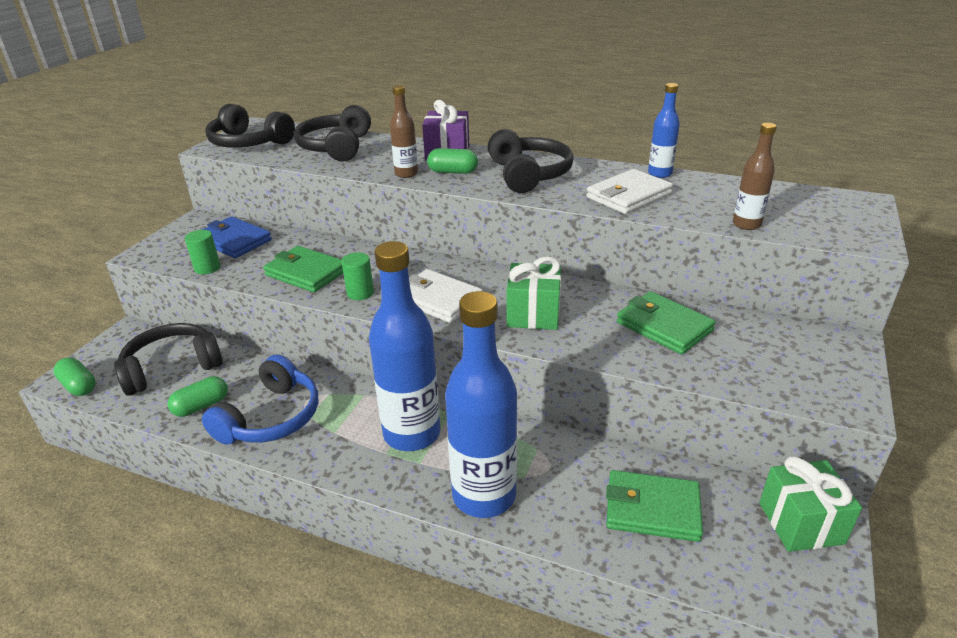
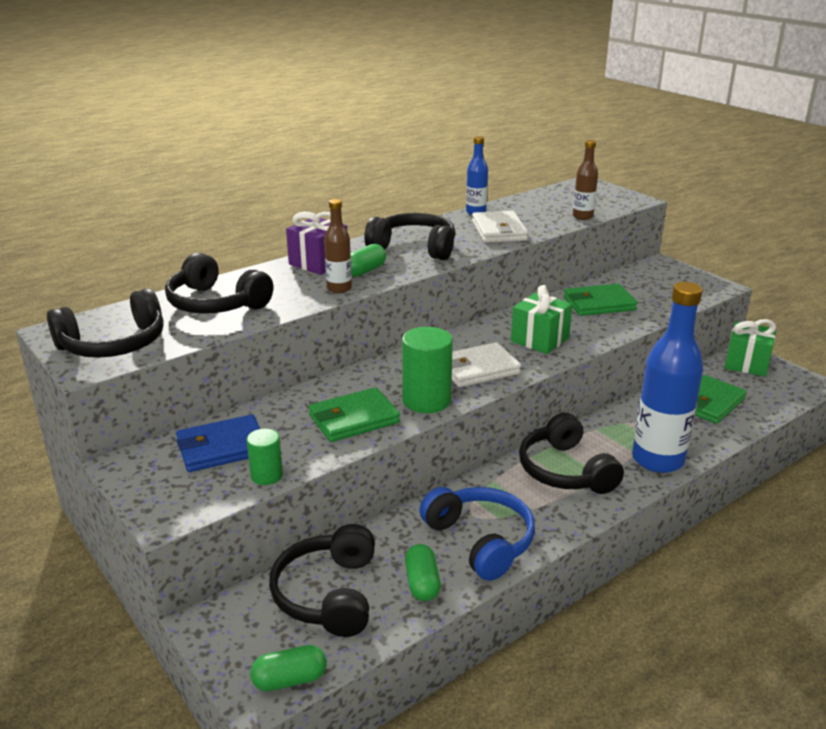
camera: 60 degrees left, 5 degrees down
(360, 293) = (426, 400): green cylinder -> green cylinder, size x1.74
(412, 434) = (565, 471): blue bottle -> black headphones

